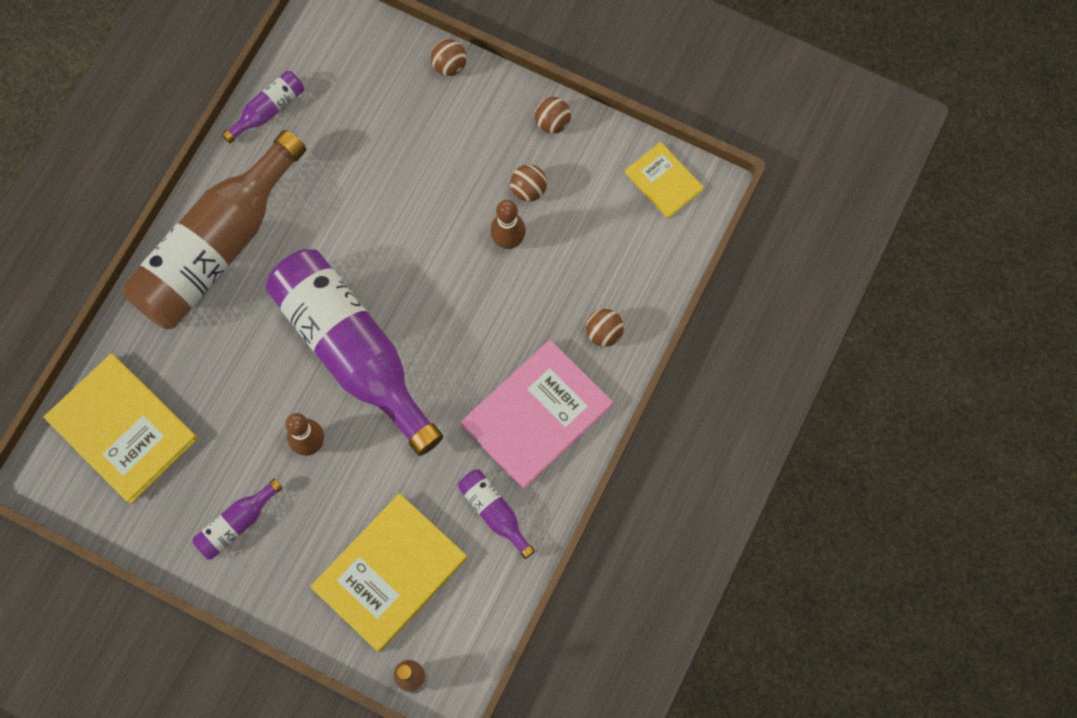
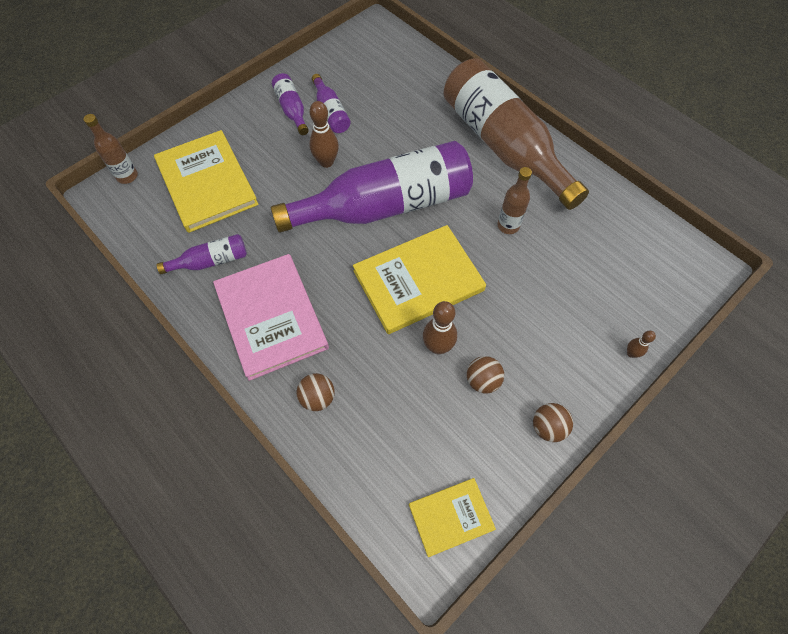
camera: 110 degrees right, 10 degrees down
(123, 429) = (387, 68): yellow book -> yellow book (418, 281)
(268, 110) = (615, 205): purple bottle -> purple bottle (331, 112)
(335, 212) = (508, 226): none -> brown bottle
(449, 66) = (631, 353): brown ball -> brown bowling pin

